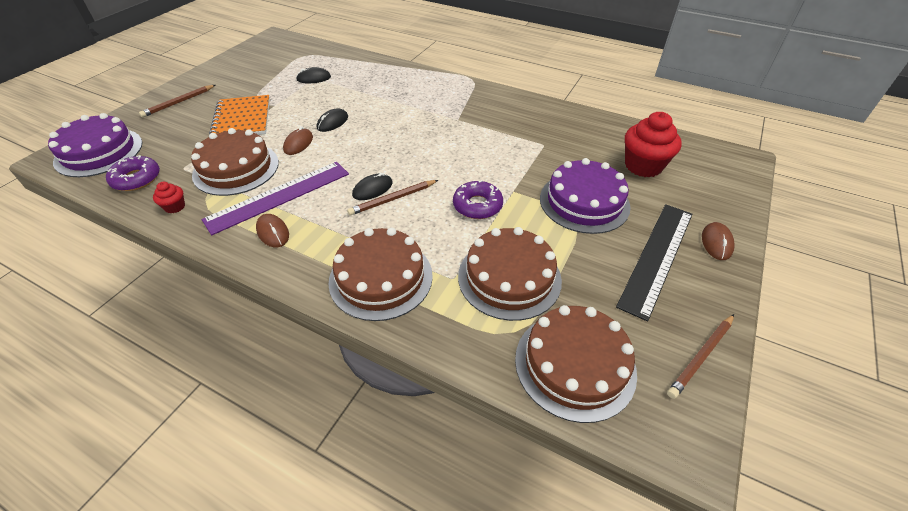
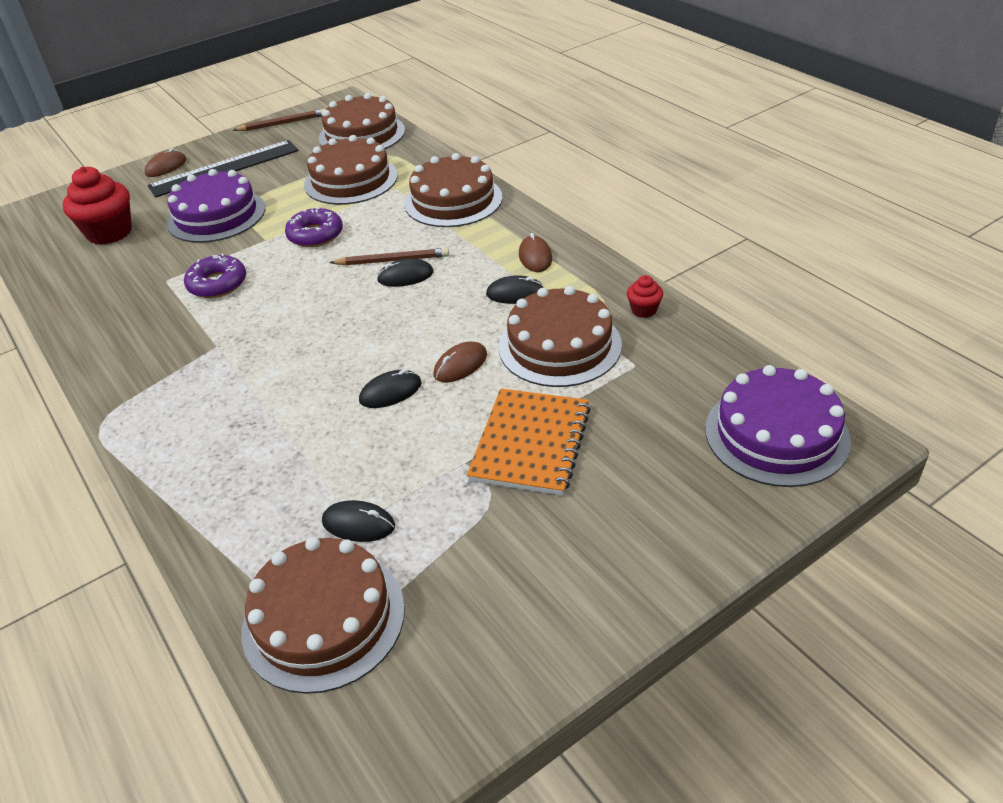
camera: 150 degrees left, 5 degrees down
(136, 179) = (701, 364): purple donut -> purple donut (217, 284)
(179, 102) = (647, 531): brown pencil -> none
(279, 196) = (515, 293): purple ruler -> black mouse
(309, 57) = (323, 618): none -> brown cake

